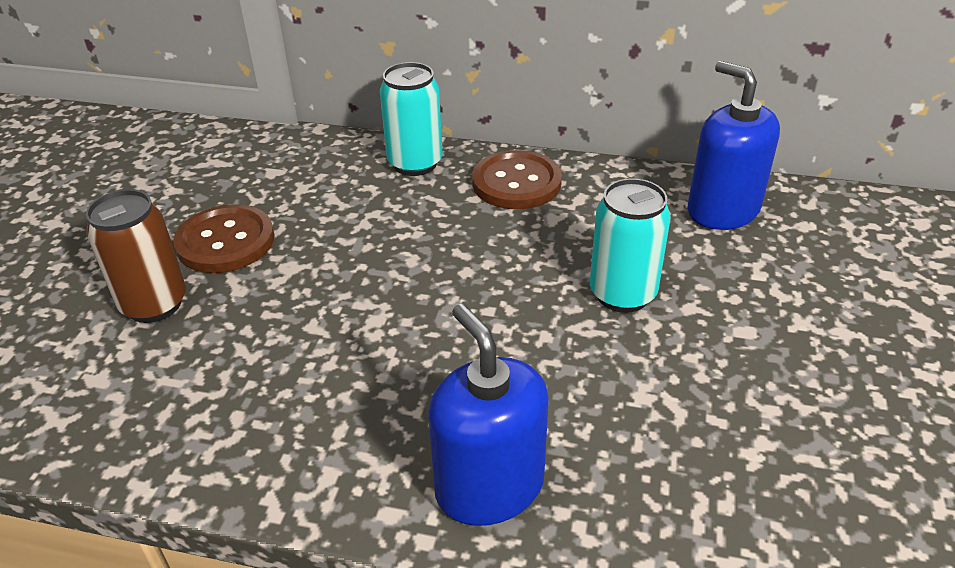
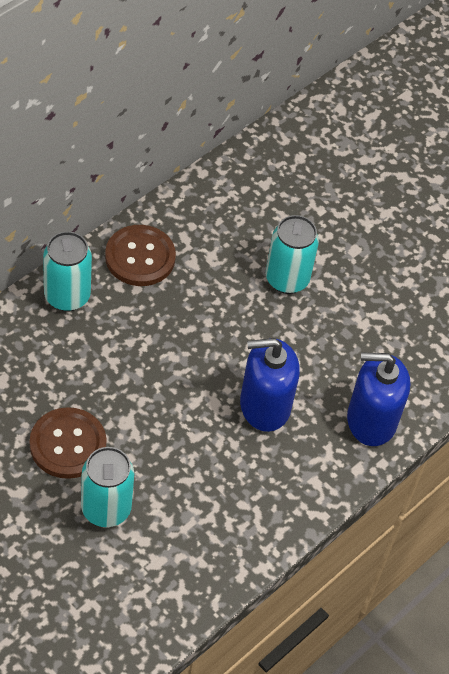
camera: 65 degrees left, 15 degrees up
(154, 304) = (106, 509): brown can -> turquoise can
(723, 210) = (256, 181): blue soap dispenser -> blue soap dispenser (264, 406)

